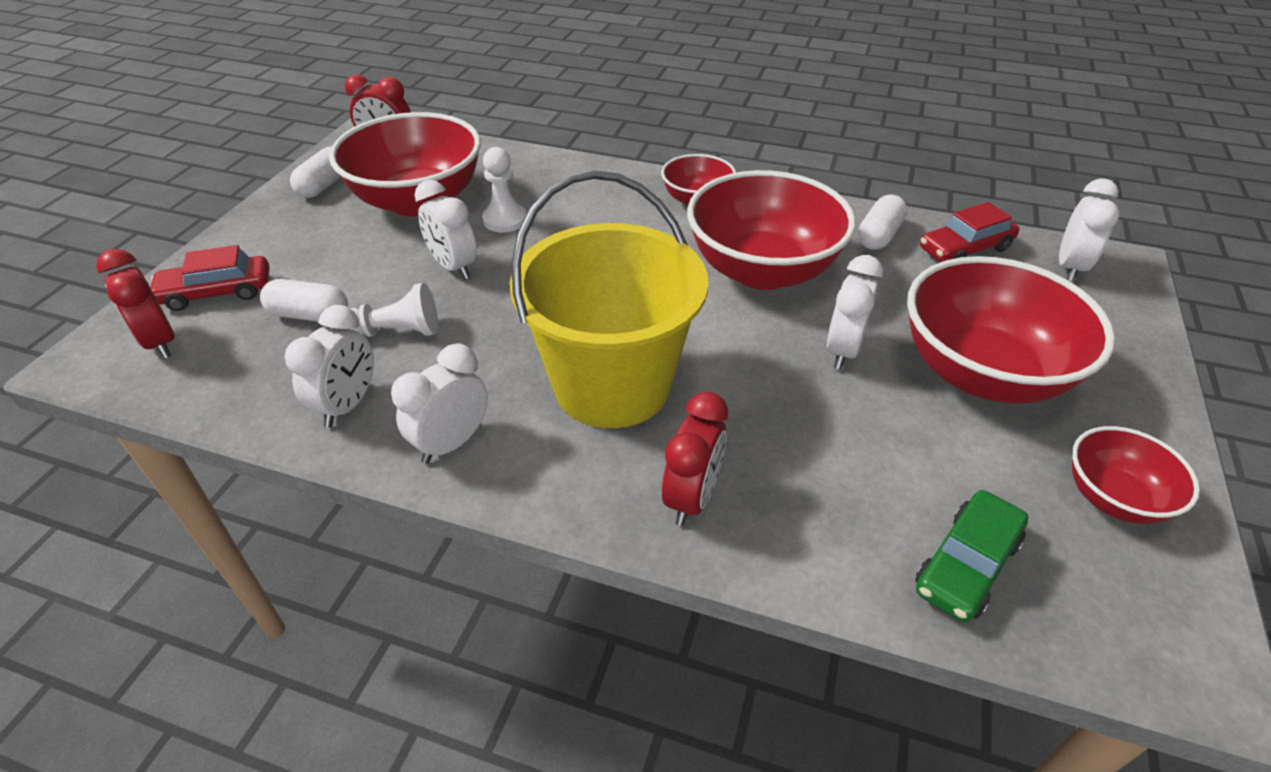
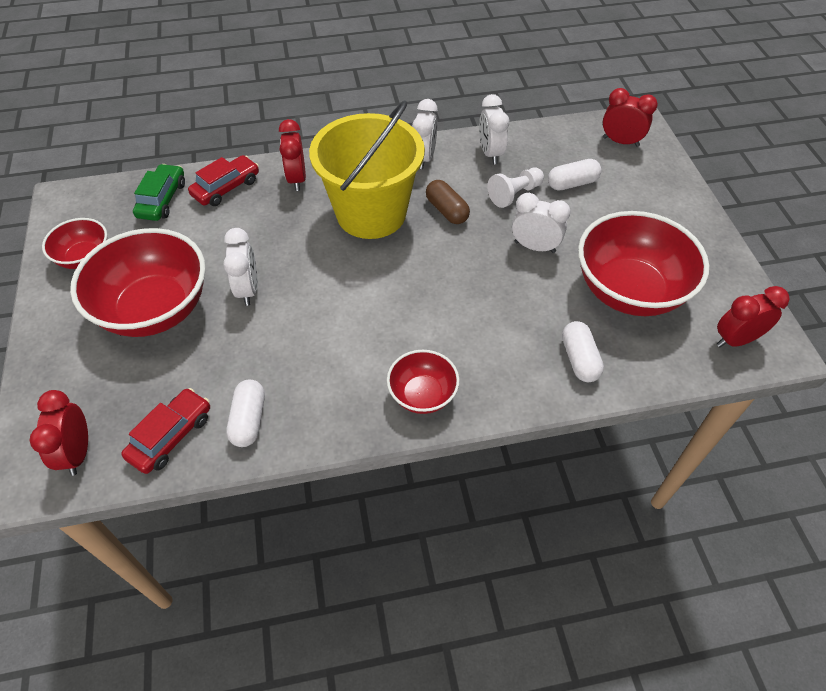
camera: 150 degrees right, 10 degrees up
(217, 292) = (640, 174): red car -> red car (226, 188)
(324, 185) = (713, 274): white capsule -> white capsule (579, 359)
(505, 220) = (548, 301): white pawn -> none
(506, 346) = (447, 211): none -> brown capsule
(762, 270) = (328, 336): red bowl -> none
(1069, 267) = (78, 452): white clock -> red clock

